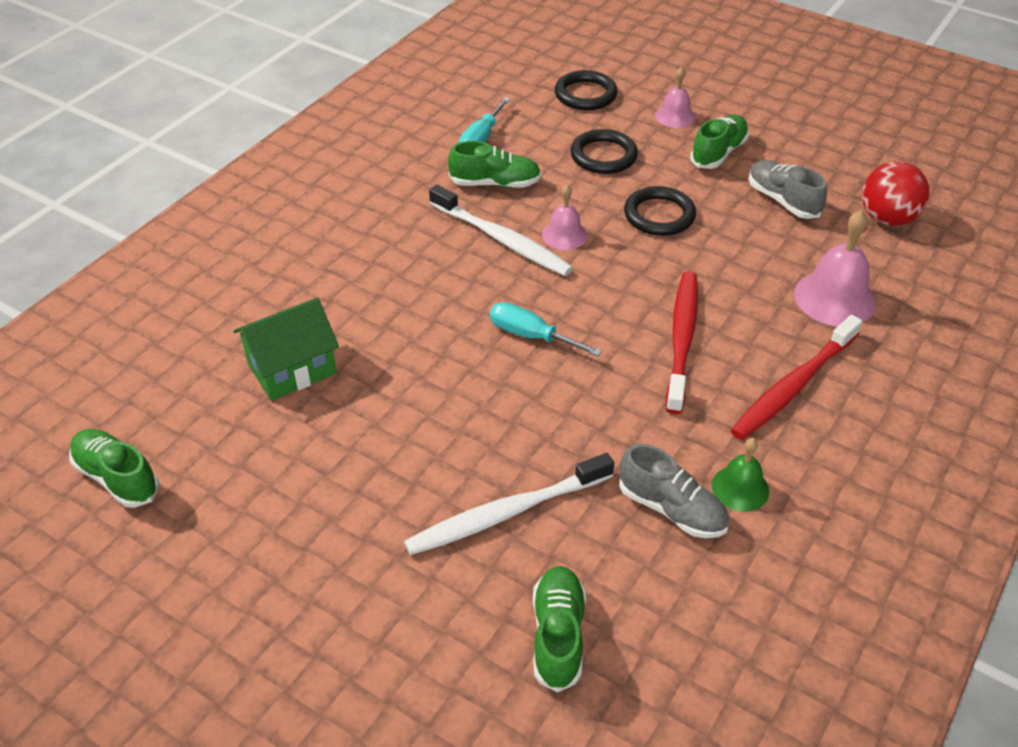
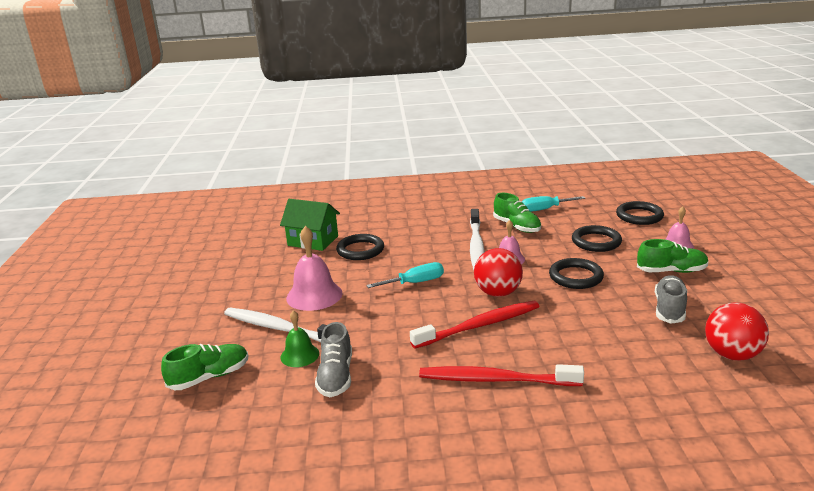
camera: 55 degrees right, 20 degrees down
(117, 477) = (209, 238): green shoe -> none
(383, 338) = (360, 250): none -> black ring
(531, 336) = (415, 283): turquoise screwdriver -> turquoise screwdriver turned 75 degrees clockwise
(629, 287) = (498, 293): none -> red ball
(740, 488) = (380, 394): green bell -> green bell (299, 355)
(835, 298) = (606, 364): pink bell -> pink bell (314, 295)

